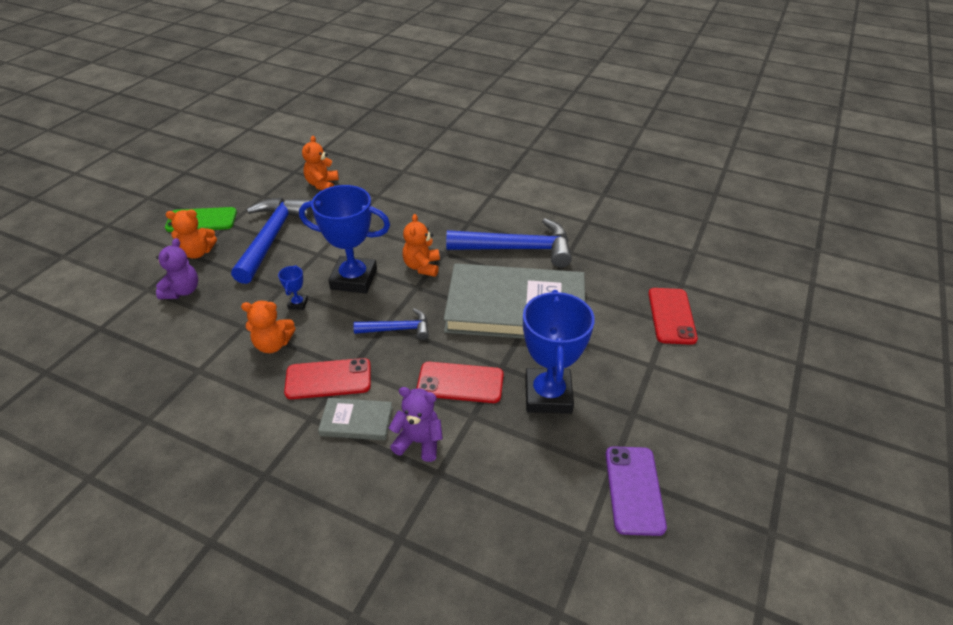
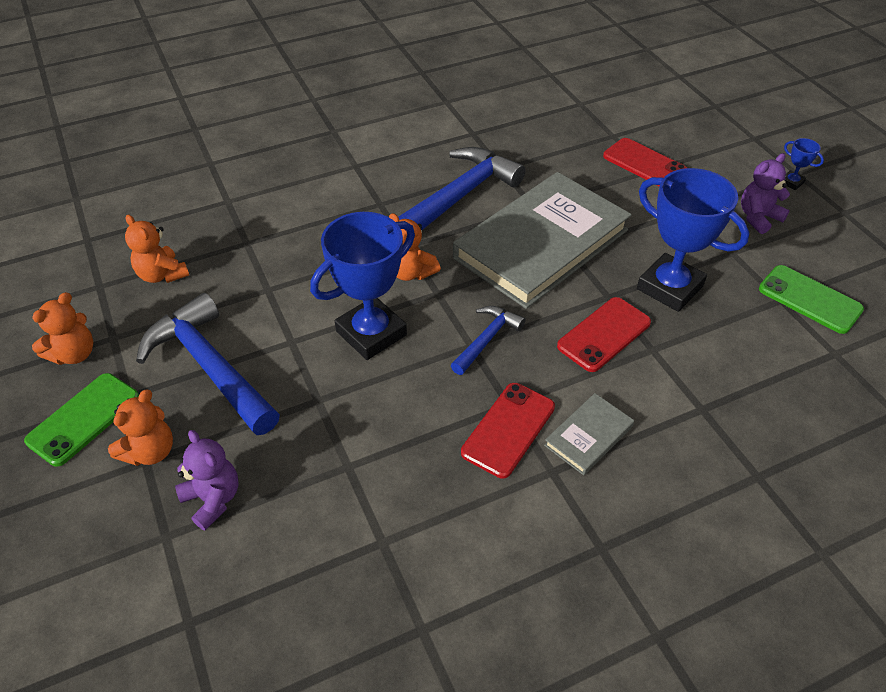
camera: 50 degrees left, 5 degrees up
(273, 344) = (407, 452): orange teddy bear -> orange teddy bear (74, 354)
(298, 304) = (361, 399): blue trophy -> blue trophy (792, 182)
(419, 441) = (653, 403): purple teddy bear -> purple teddy bear (758, 218)
(634, 490) = (809, 299): purple phone -> green phone

